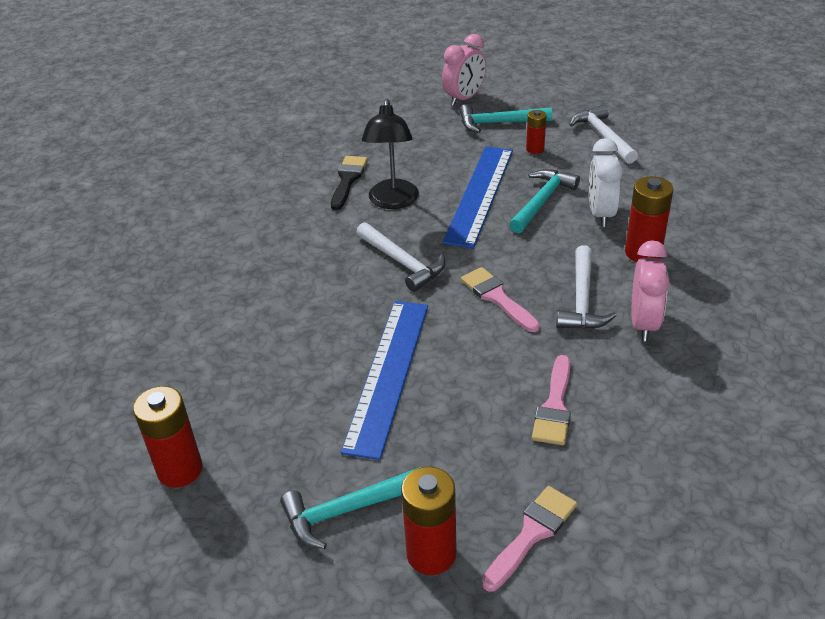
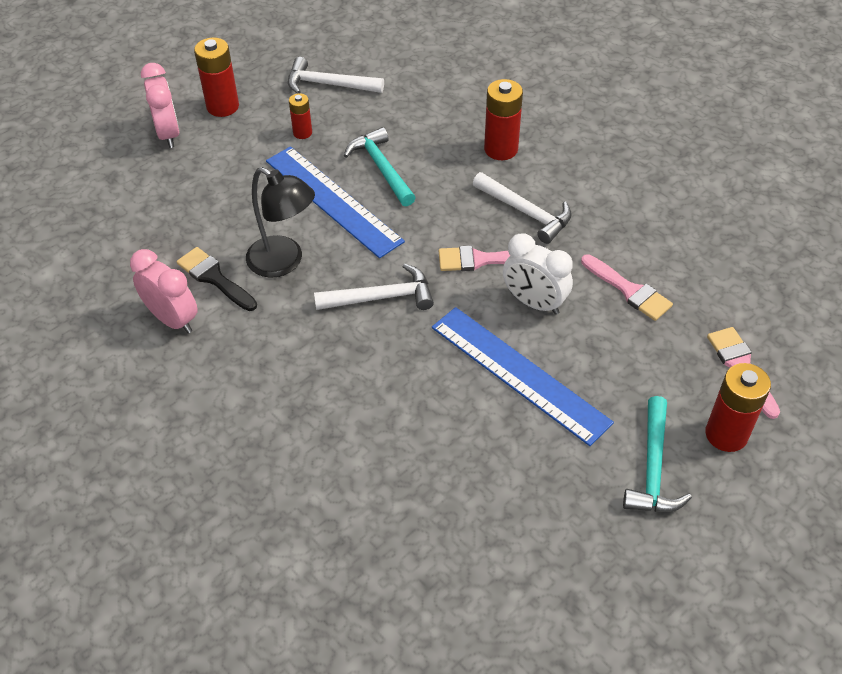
camera: 60 degrees left, 10 degrees up
(180, 470) = (530, 572): red battery -> red battery (223, 106)
(499, 123) = (237, 133): turquoise hammer -> none
(601, 214) = (431, 144): white clock -> white clock (534, 303)
(643, 323) = (579, 195): pink clock -> pink clock (173, 319)

